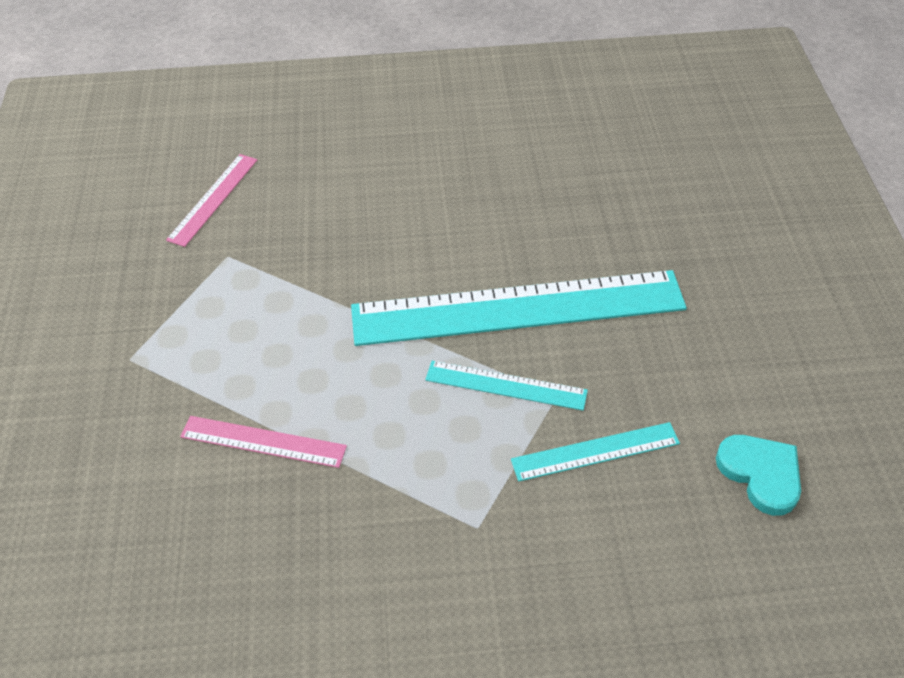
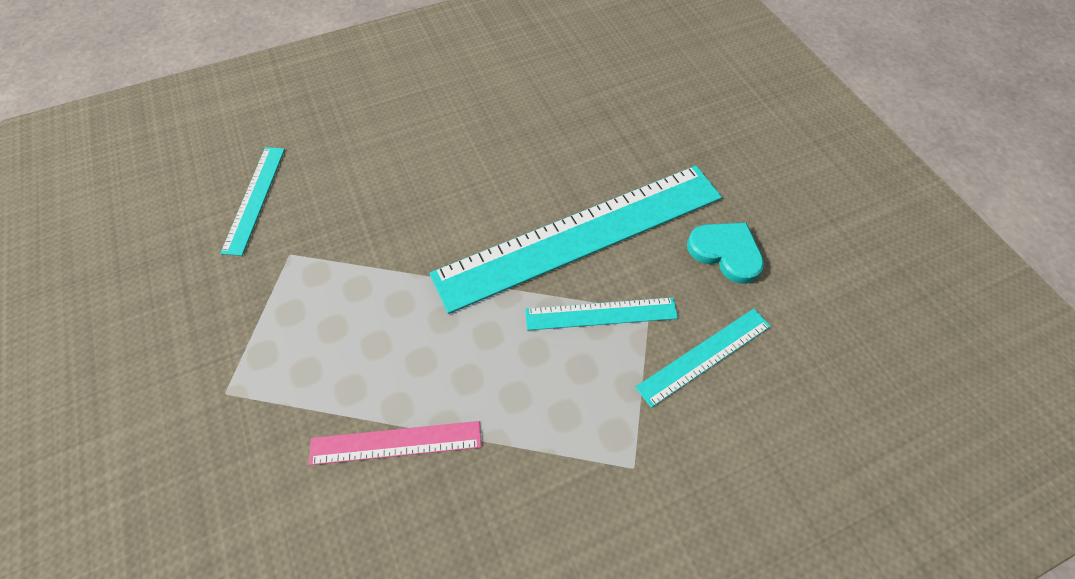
camera: 20 degrees left, 10 degrees up
(213, 199) = (254, 198): pink ruler -> turquoise ruler
(761, 474) = (846, 335): turquoise heart -> turquoise heart (725, 252)

